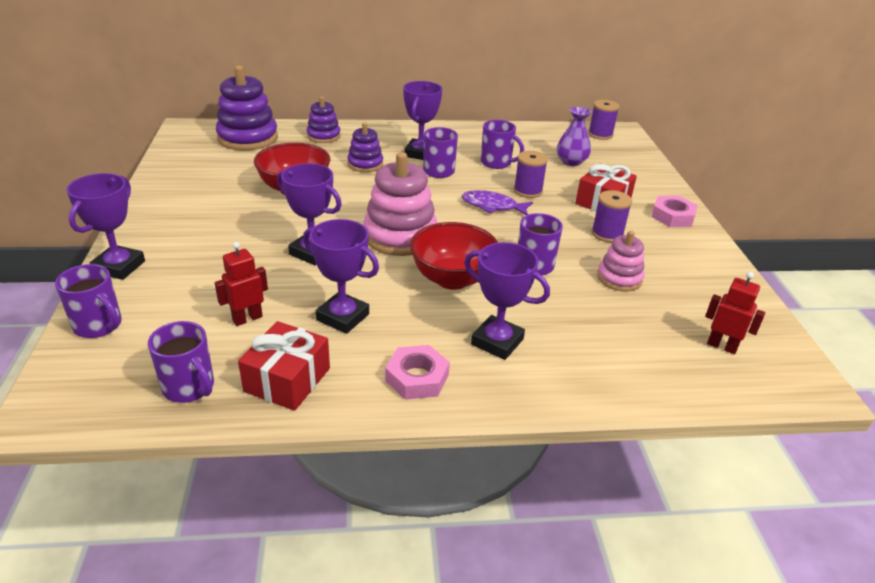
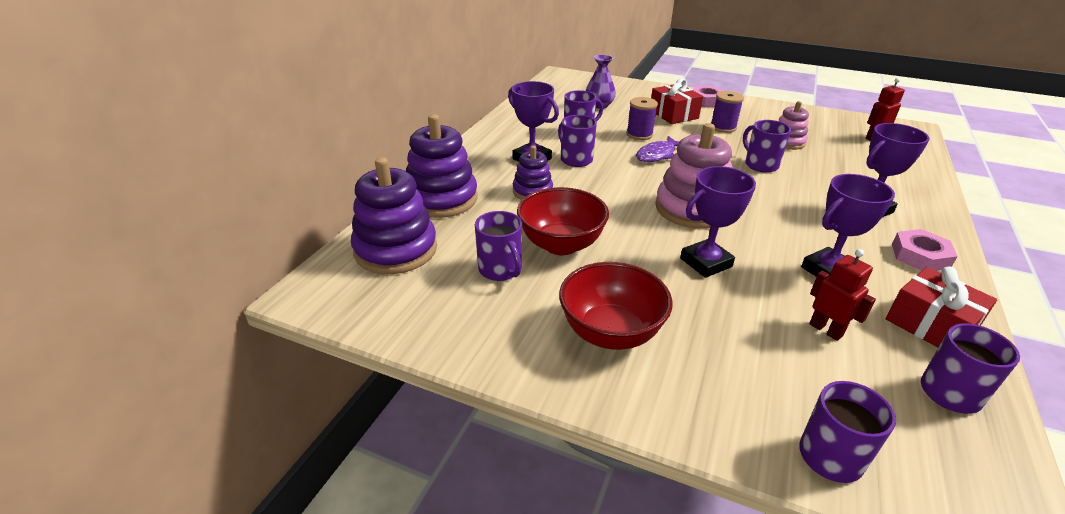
camera: 60 degrees left, 0 degrees up
(119, 267) = (691, 418): purple trophy -> none
(247, 175) = (500, 270): none -> purple mug
(247, 318) = (826, 330): red robot -> red robot turned 150 degrees clockwise
(323, 136) = (441, 199): purple stacking toy -> purple stacking toy, size x1.74
(452, 279) = (773, 203): red bowl -> red bowl (610, 333)
(600, 135) = (560, 82): purple spool -> none

